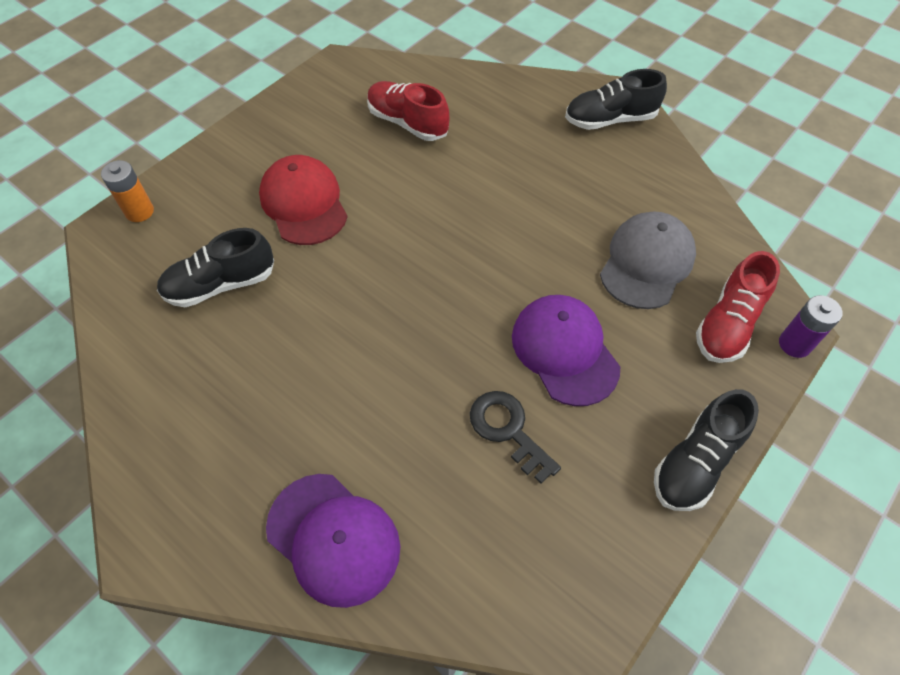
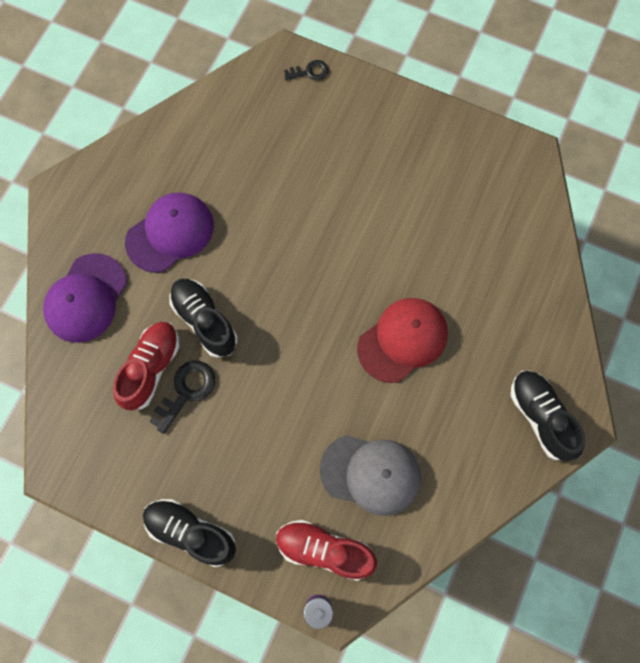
camera: 75 degrees right, 15 degrees up
(139, 211) = (310, 72): orange battery -> black key
(221, 284) = (259, 155): black shoe -> black shoe (204, 321)
(304, 203) = (353, 184): red cap -> red cap (402, 340)
(407, 123) = (472, 236): red shoe -> red shoe (151, 368)
(564, 351) = (264, 419): purple cap -> purple cap (170, 233)

